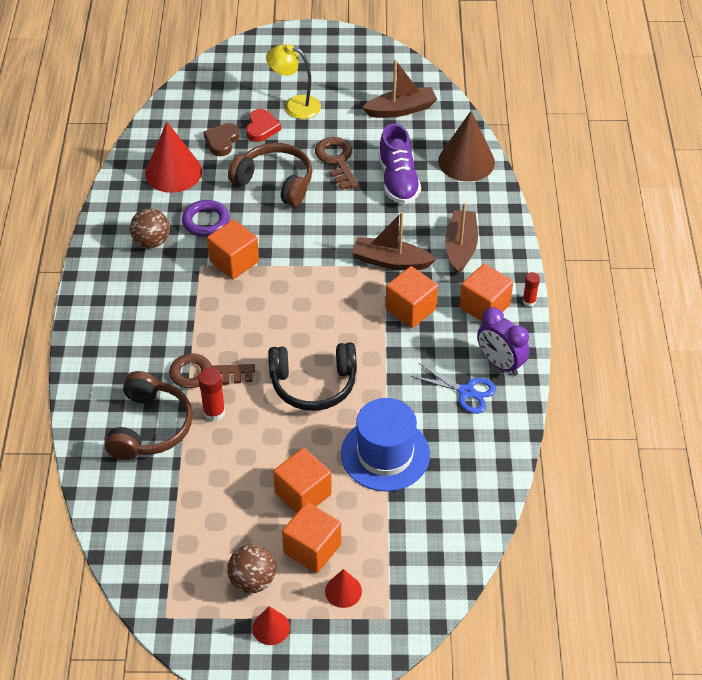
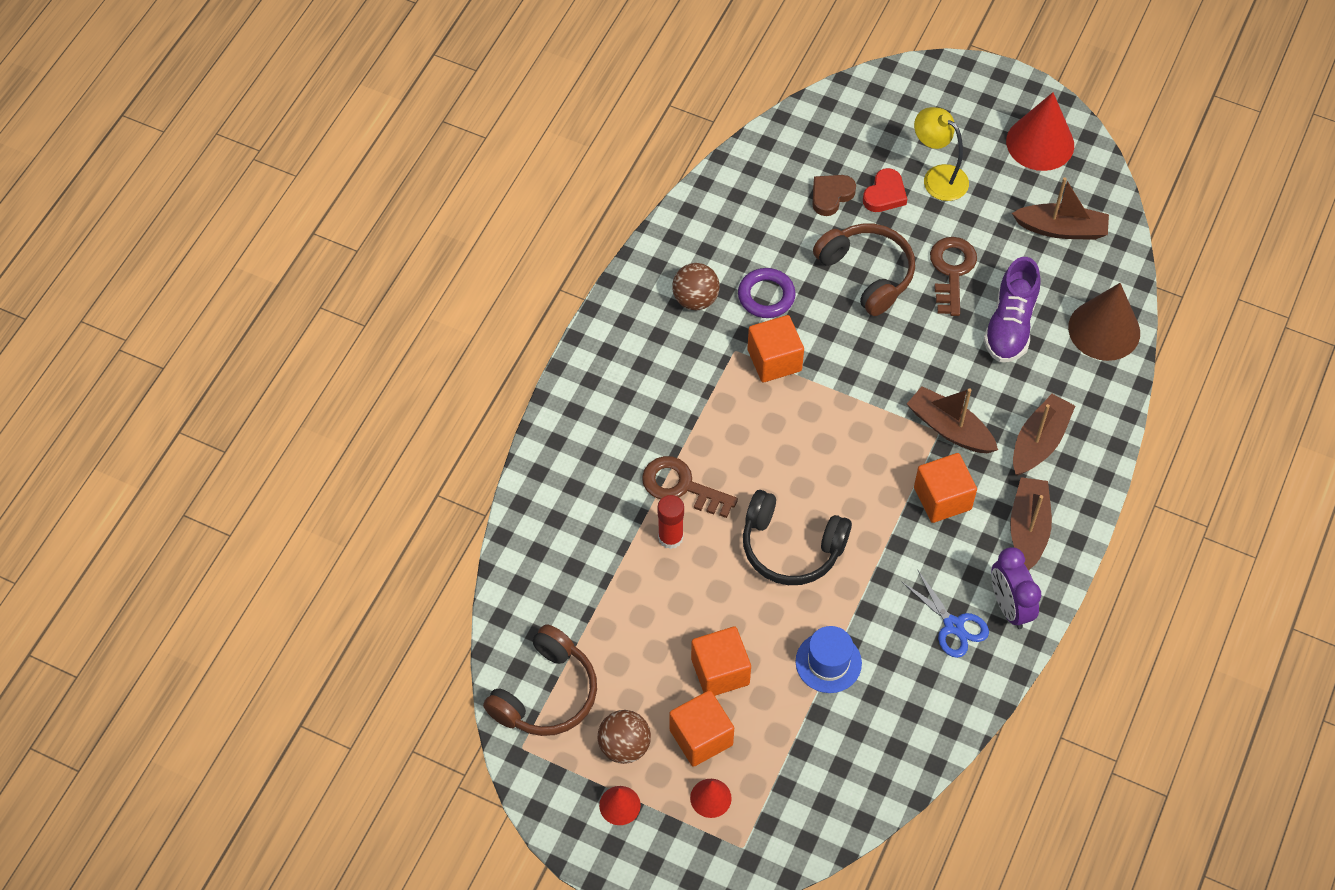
camera: 25 degrees right, 10 degrees up
(150, 427) = (597, 527): brown headphones -> brown headphones (546, 694)
(173, 172) = (758, 217): red cone -> red cone (1040, 143)
(385, 454) = (828, 662): blue hat -> blue hat, size x0.64
(484, 306) = (1028, 528): orange cube -> brown boat
(529, 301) = (1082, 542): red glue stick -> none

